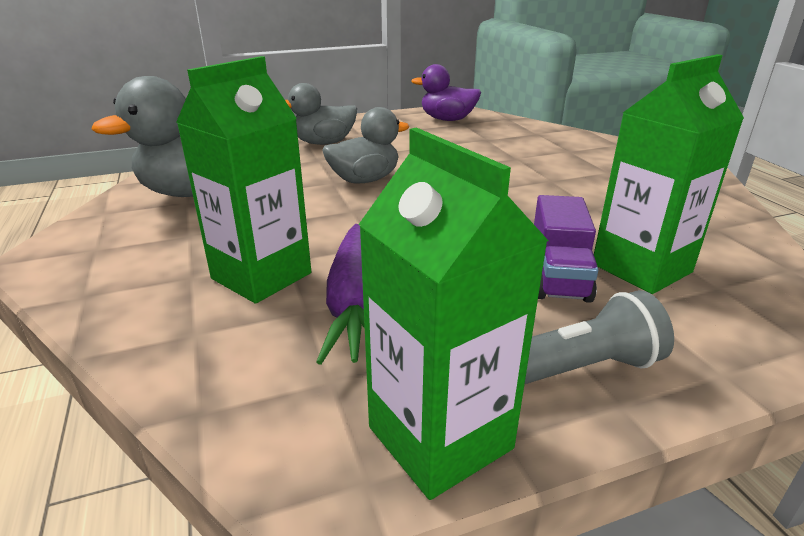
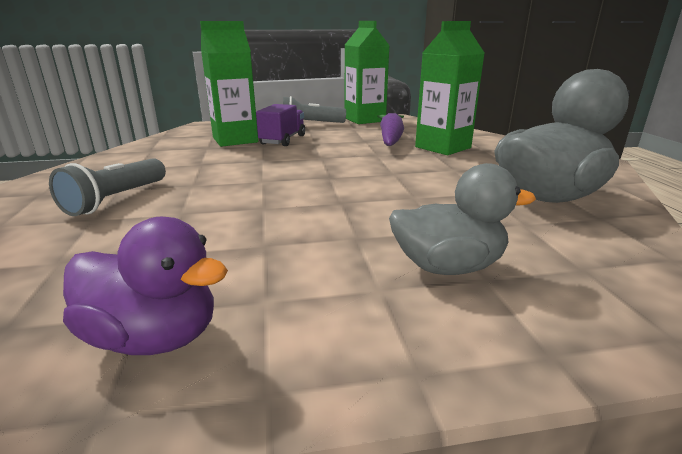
camera: 170 degrees left, 5 degrees down
(364, 180) = (380, 197): grey duck -> none
(586, 162) = (116, 200): none -> grey flashlight

